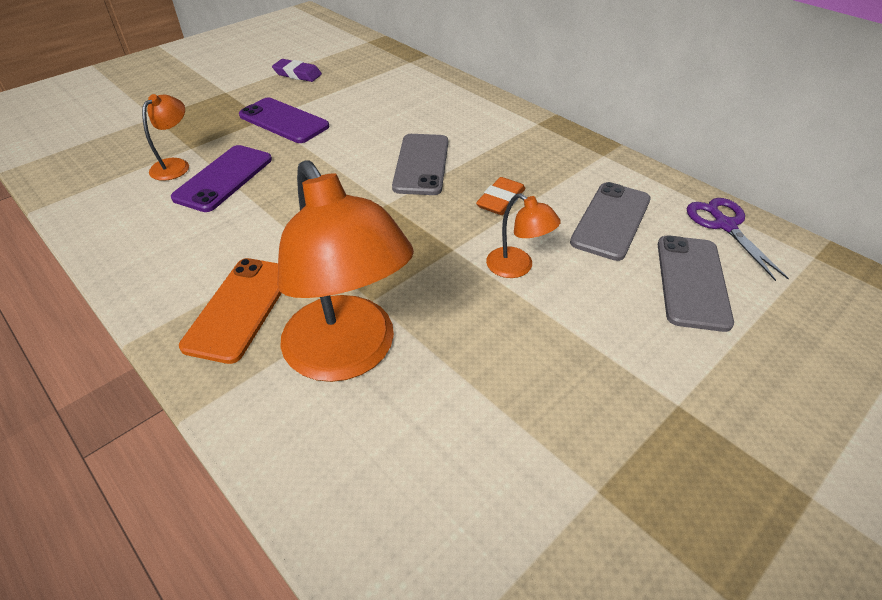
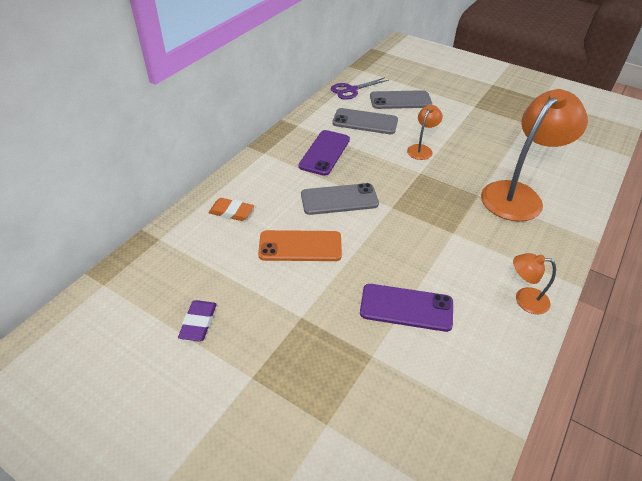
camera: 105 degrees left, 0 degrees up
(175, 165) = (404, 353): orange lamp -> orange lamp (524, 299)
(240, 308) = (520, 245): orange phone -> orange phone (300, 246)
(284, 121) = (302, 300): purple phone -> purple phone (324, 153)
(500, 200) = (365, 160): orange eraser -> orange eraser (231, 212)

